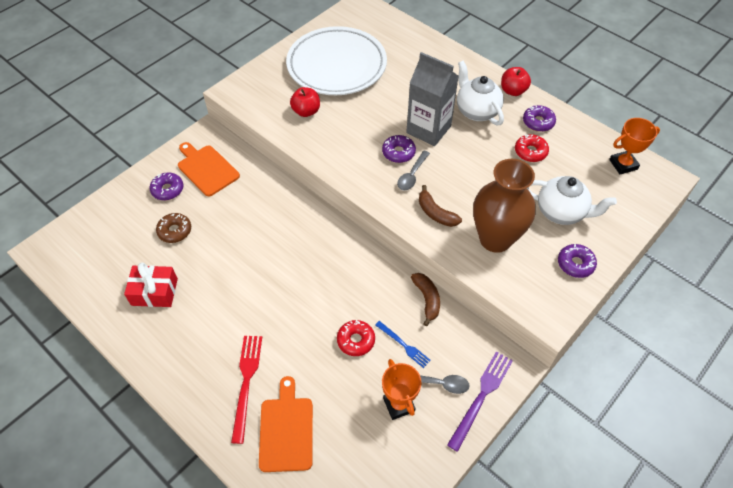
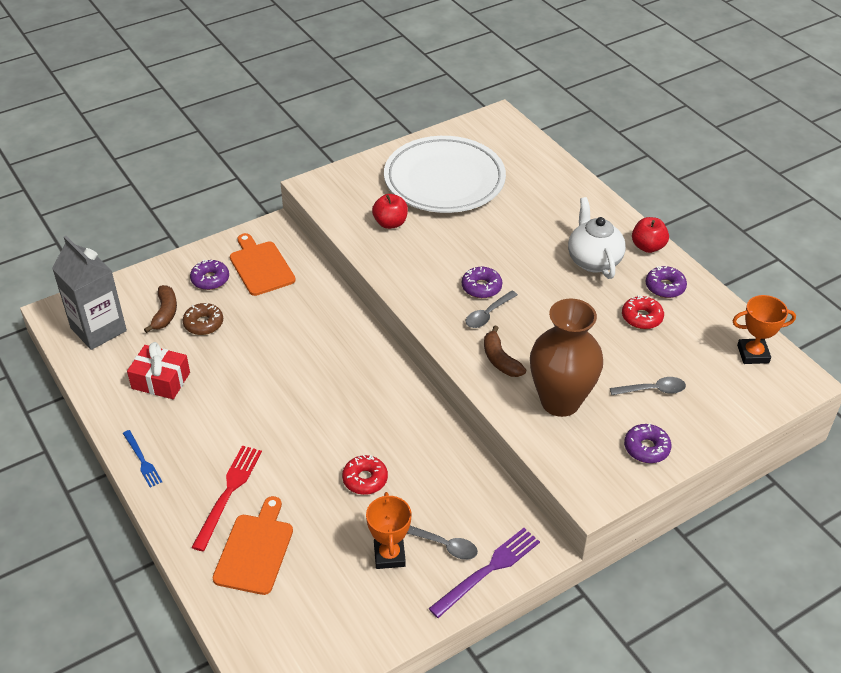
camera: 15 degrees right, 10 degrees down
(403, 345) = (418, 496): blue fork -> blue fork (142, 460)
(427, 299) = (463, 456): brown banana -> brown banana (165, 313)
(428, 129) = (527, 269): grey carton -> grey carton (98, 329)
(561, 212) = (652, 390): white teapot -> grey spoon

